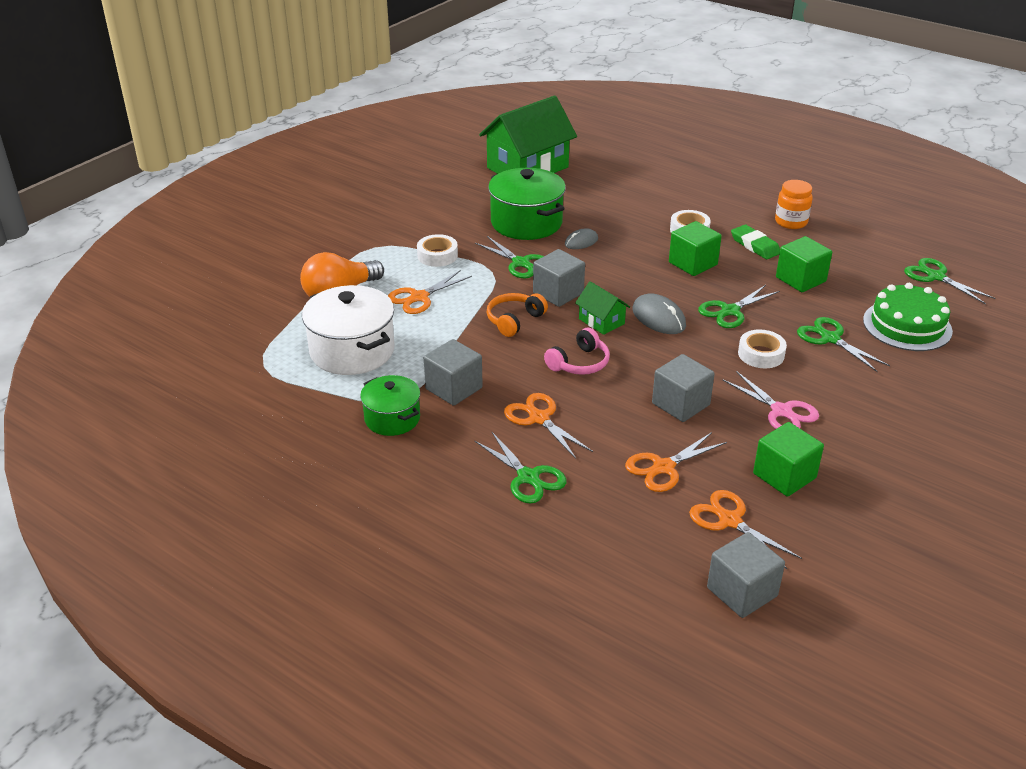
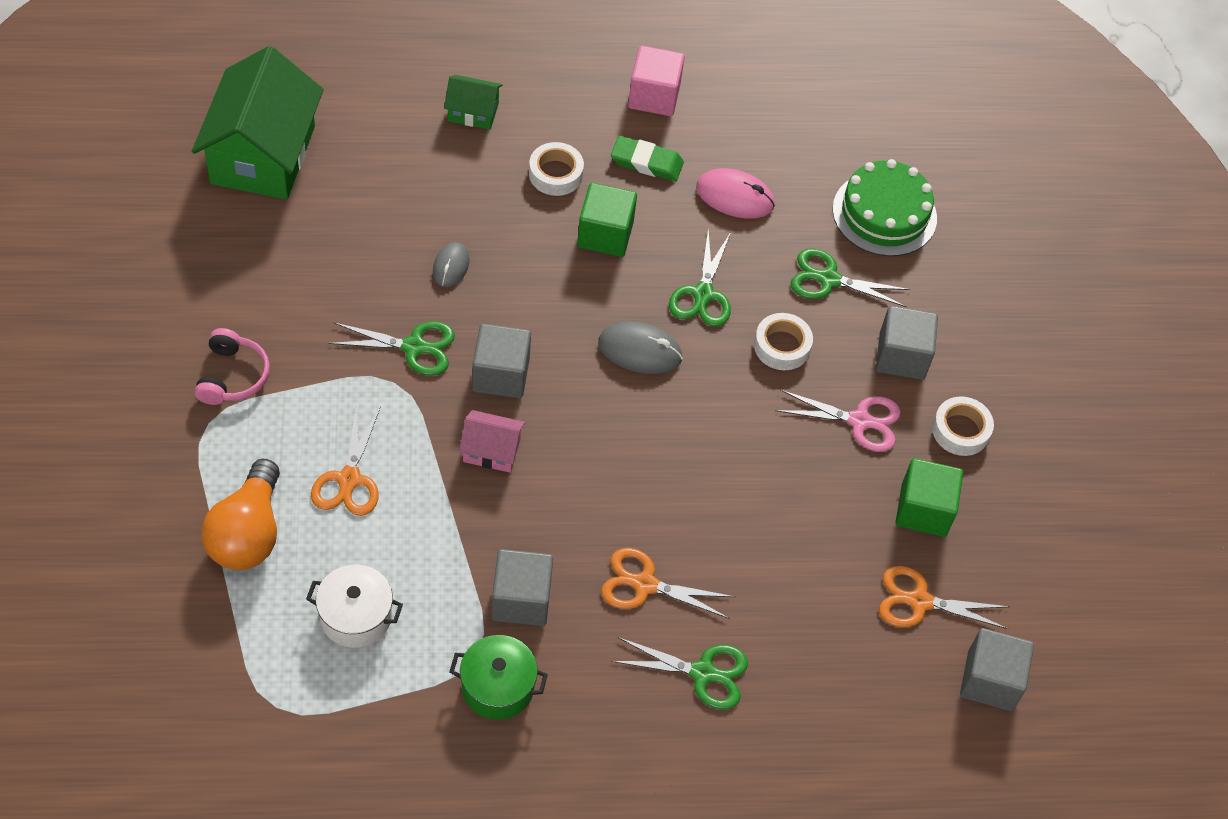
camera: 45 degrees left, 20 degrees up
(352, 351) = (356, 616): white pot -> white pot, size x0.61
(437, 255) = (302, 392): white tape -> white tape (960, 430)
(514, 320) = (491, 450): orange headphones -> pink house
(526, 223) = (356, 268): green pot -> none
(579, 363) = (617, 475): pink headphones -> pink headphones (232, 376)
(601, 321) = (585, 393): green house -> green house (473, 112)
(663, 467) = (813, 572): orange scissors -> none
(680, 404) = (762, 472): grey cube -> grey cube (901, 356)
(791, 222) = (654, 96): orange jar -> pink cube
(800, 279) = (735, 196): green cube -> pink mouse
(936, 277) = (860, 114): green scissors -> none

